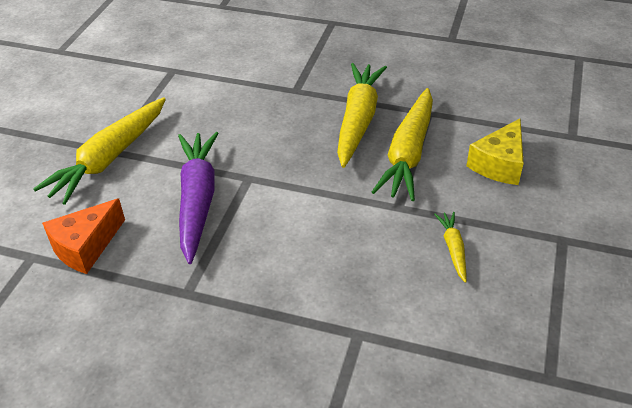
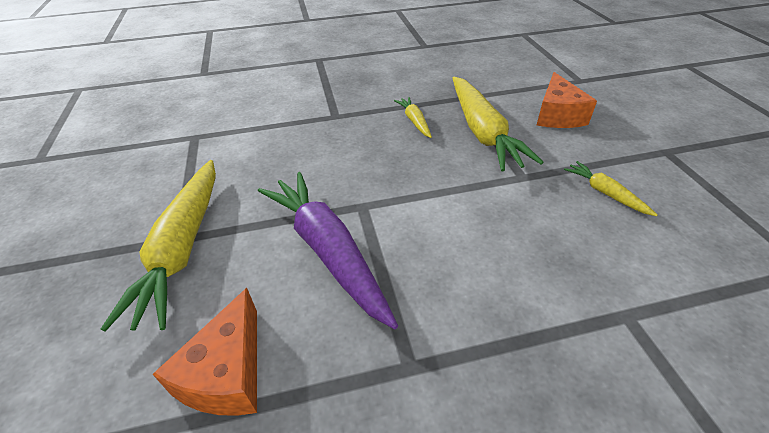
camera: 30 degrees left, 0 degrees up
(358, 121) = (414, 121): yellow carrot -> yellow carrot, size x0.47
(499, 164) = (557, 115): yellow cheese -> orange cheese

